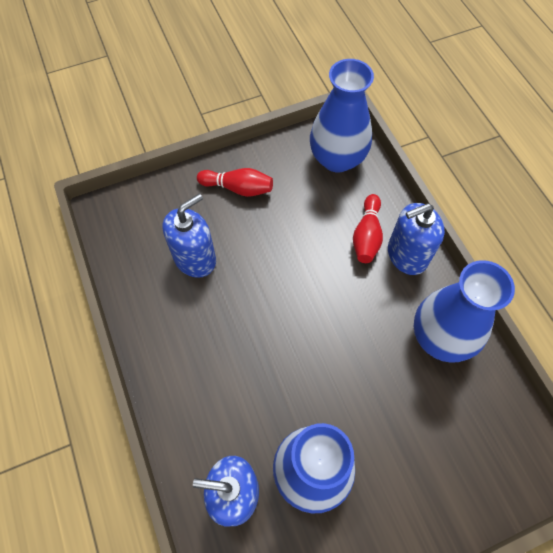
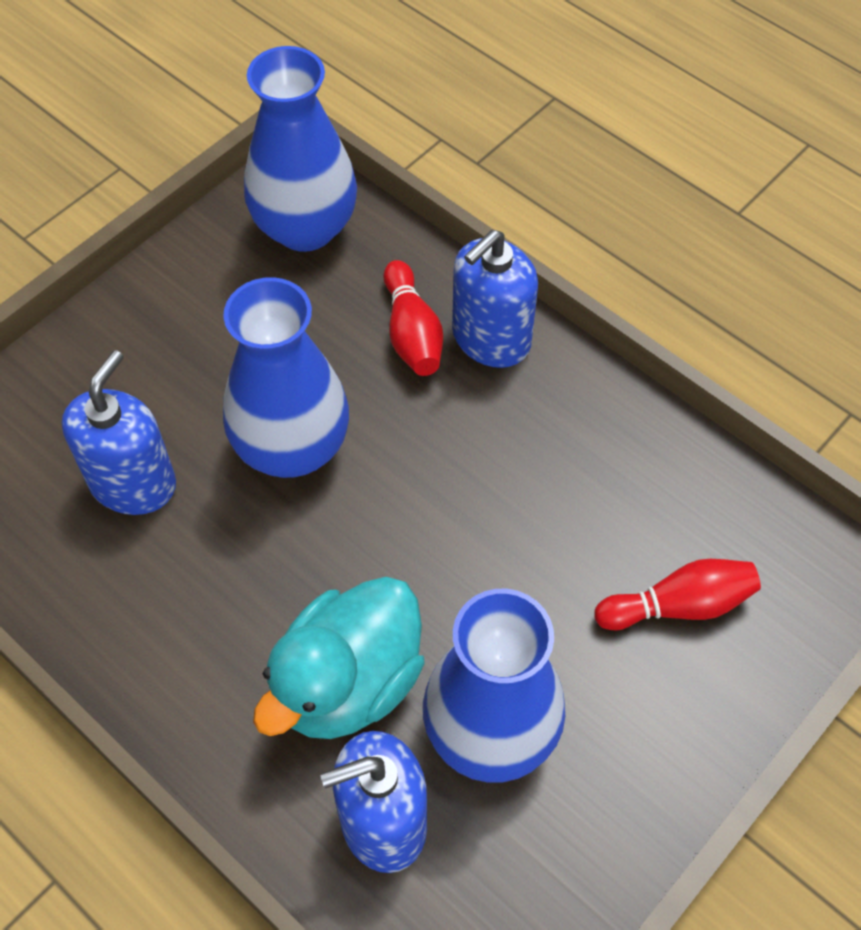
camera: 25 degrees left, 5 degrees down
(238, 188) = (154, 338): red bowling pin -> red bowling pin (679, 605)
(251, 410) = (348, 683): none -> turquoise duck
(440, 337) = (600, 443): blue vase -> blue vase (292, 447)

